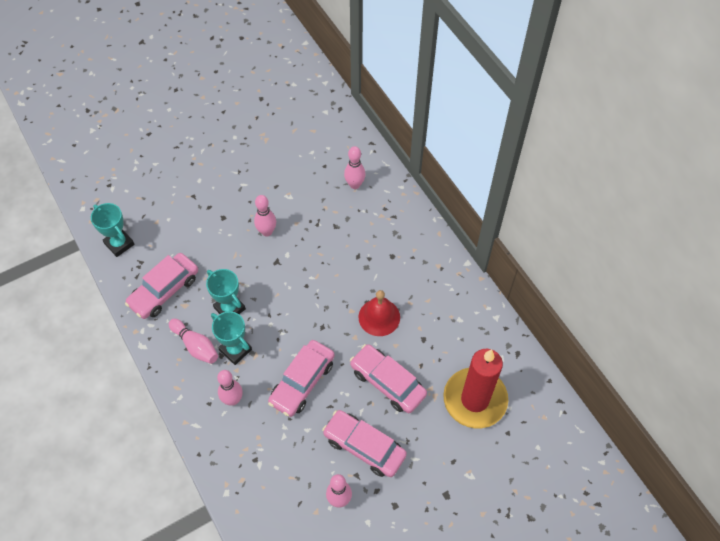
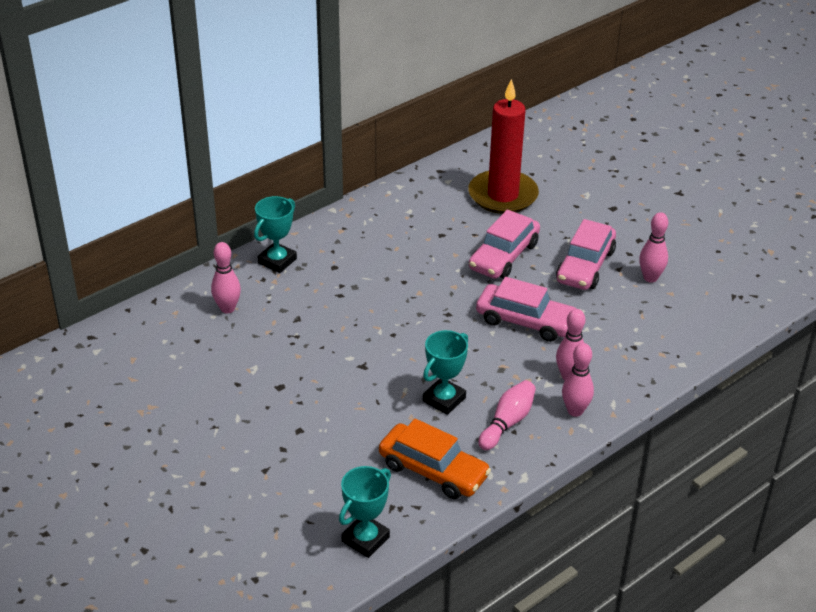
camera: 100 degrees left, 20 degrees down
(164, 290) = (433, 470): pink car -> orange car
(235, 350) = (502, 384): turquoise trophy -> turquoise trophy (277, 261)
(267, 232) = (316, 381): pink bowling pin -> pink bowling pin (575, 411)
(379, 317) = (422, 269): red bell -> none

